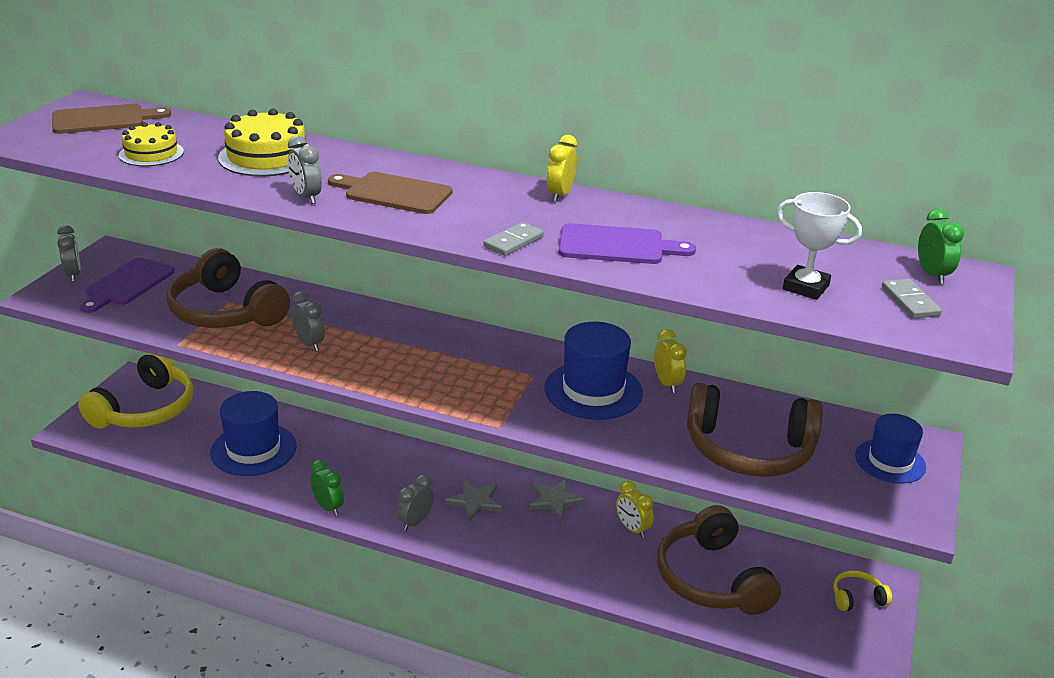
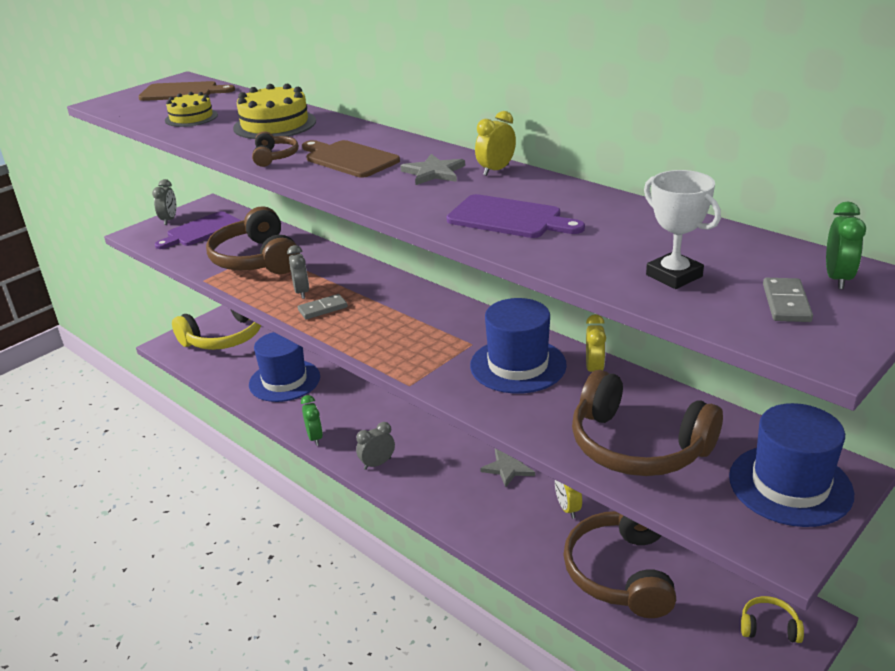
camera: 25 degrees right, 0 degrees up
(306, 197) = (274, 157): grey clock -> brown headphones
(475, 501) = (437, 456): grey star -> grey star (433, 172)
(513, 242) = (415, 206): grey domino -> grey domino (323, 309)
(890, 461) = (790, 485): blue hat -> blue hat, size x1.54

